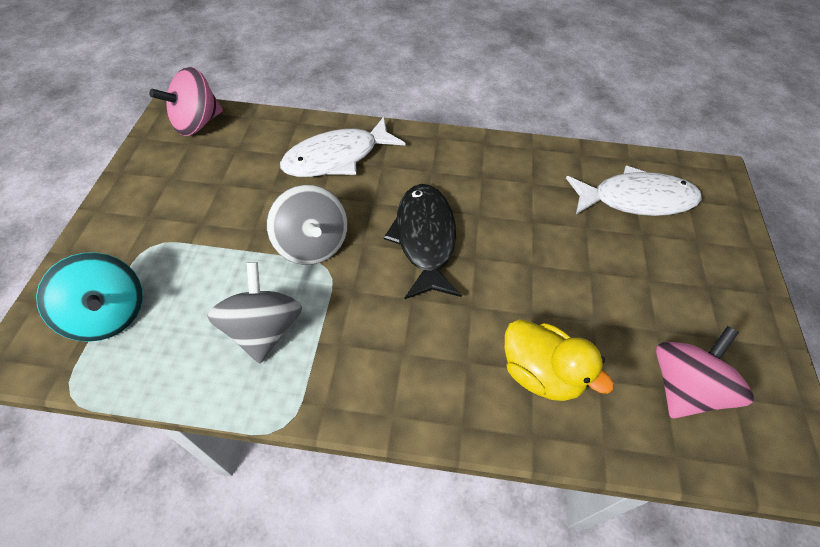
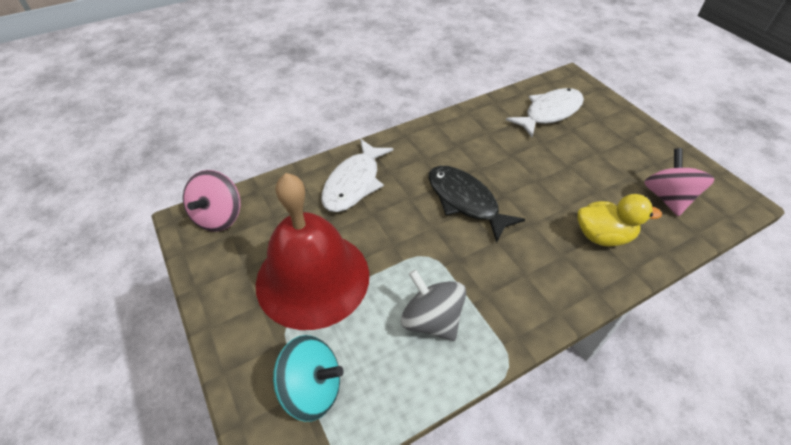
camera: 35 degrees left, 5 degrees down
(209, 222) = (313, 278): none -> red bell
(312, 244) = (401, 248): grey spinning top -> none

